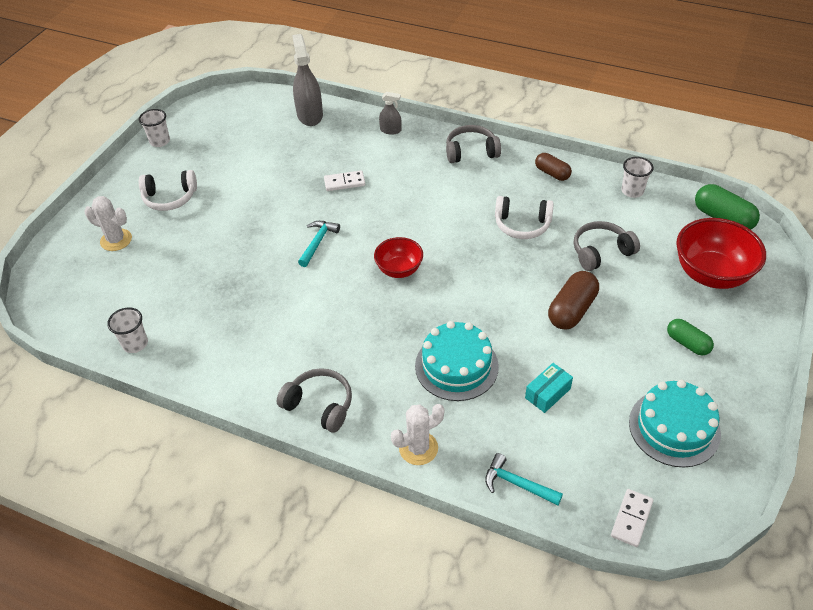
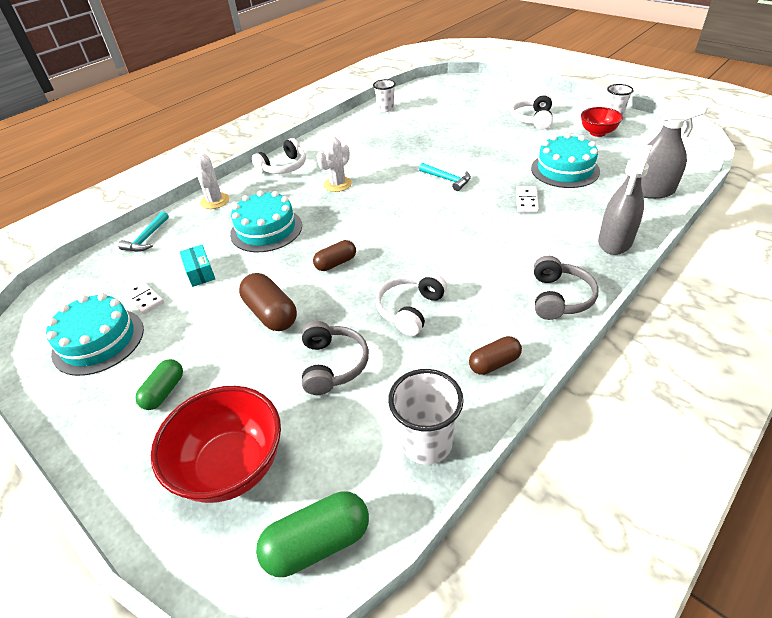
camera: 110 degrees right, 5 degrees down
(116, 240) = (490, 101): white cactus -> white cactus (337, 184)
(282, 165) = (565, 170): none -> turquoise cake
(319, 405) = (283, 167): grey headphones -> white headphones
(390, 130) = (615, 241): grey spray bottle -> grey spray bottle, size x1.89
(399, 270) = (390, 217): red bowl -> red bowl (597, 133)
(486, 288) = (336, 263): none -> brown capsule
(517, 484) = (147, 238): turquoise hammer -> turquoise hammer turned 150 degrees clockwise
(631, 519) = (65, 286): white domino -> white domino (143, 298)
(632, 191) = (426, 442): white cup -> white cup, size x1.50
(687, 343) = (164, 391): green capsule -> green capsule turned 45 degrees counterclockwise

